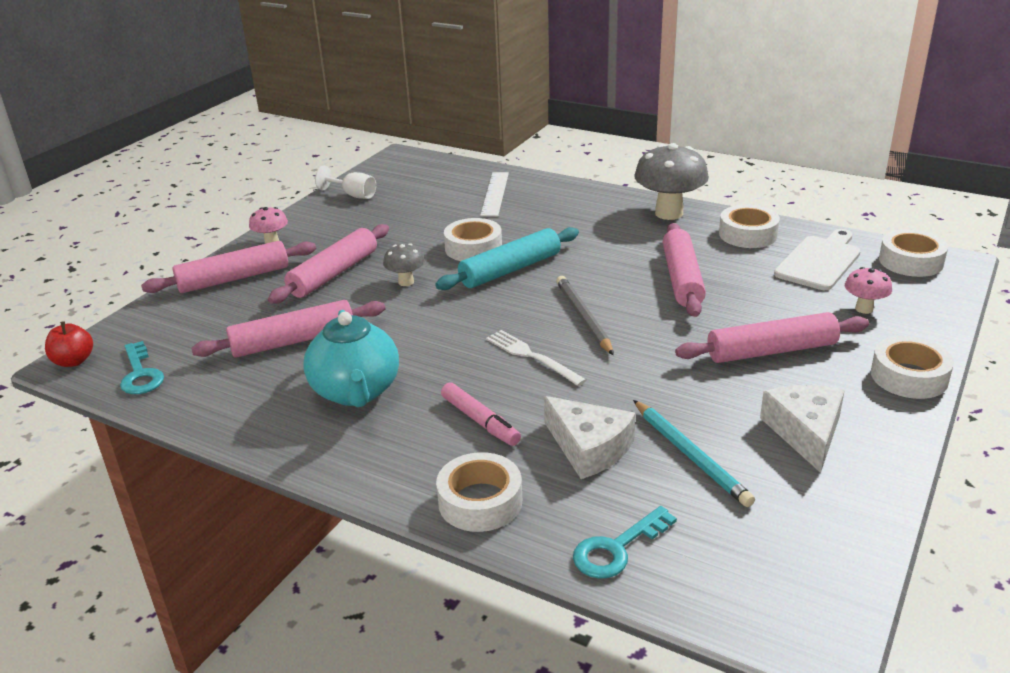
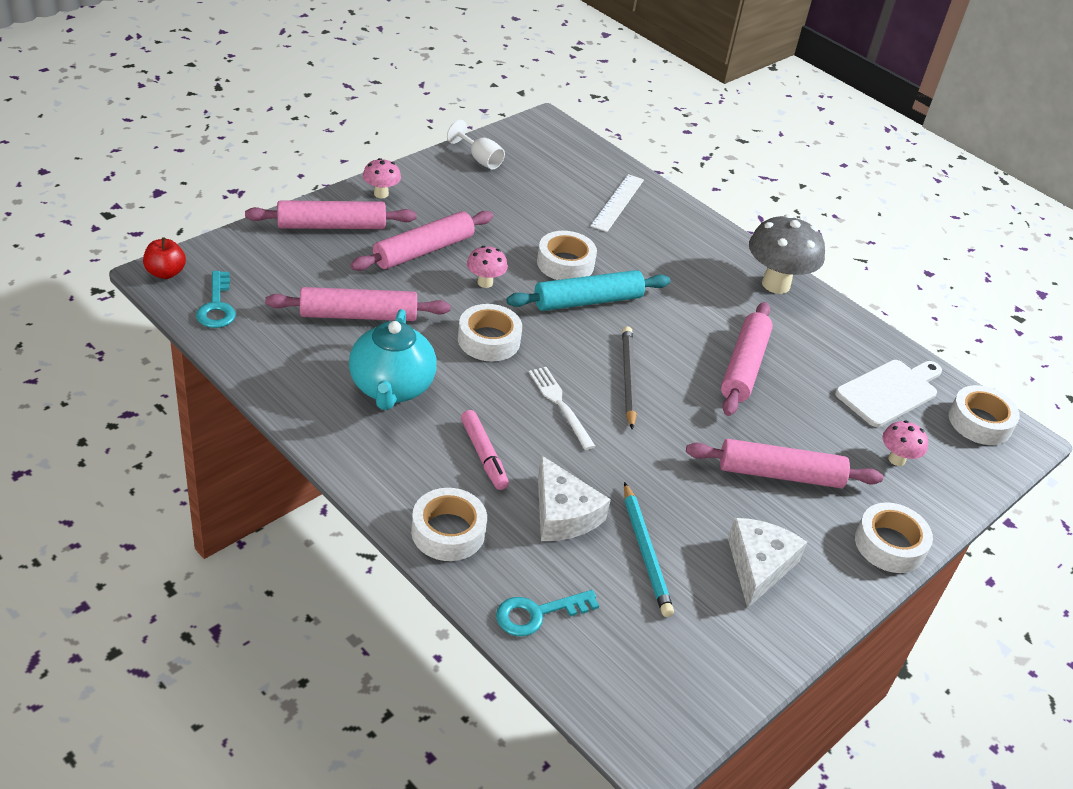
camera: 10 degrees right, 10 degrees up
(406, 282) = (485, 283): grey mushroom -> pink mushroom
(748, 234) = (839, 336): white tape -> white tape (488, 340)

